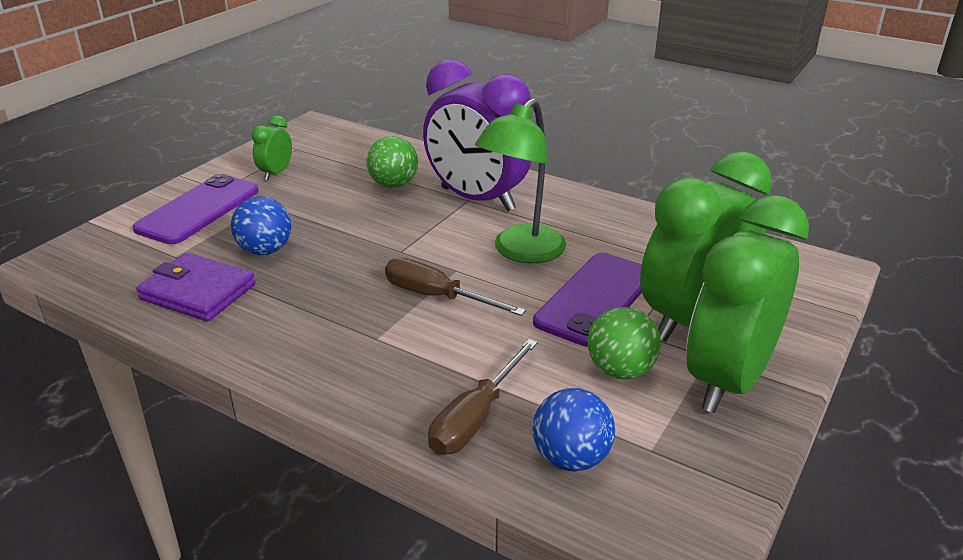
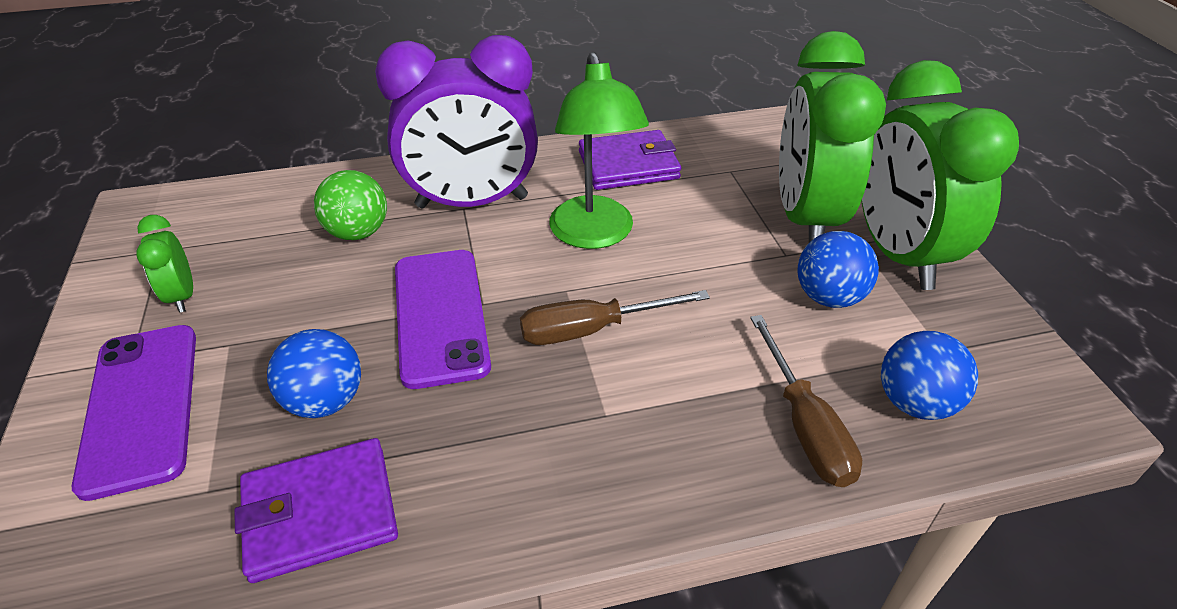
camera: 45 degrees left, 10 degrees up
(595, 299) = (717, 243): purple phone -> purple phone (440, 316)
(612, 226) = (628, 165): none -> purple wallet
(620, 370) = (828, 297): green ball -> blue ball

